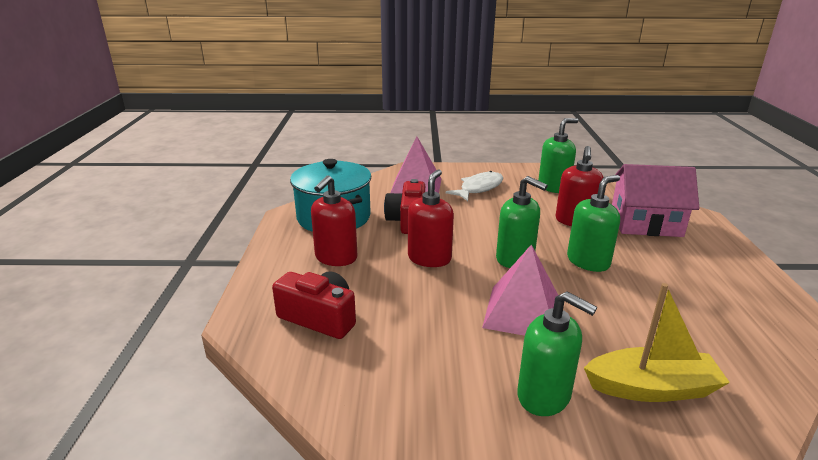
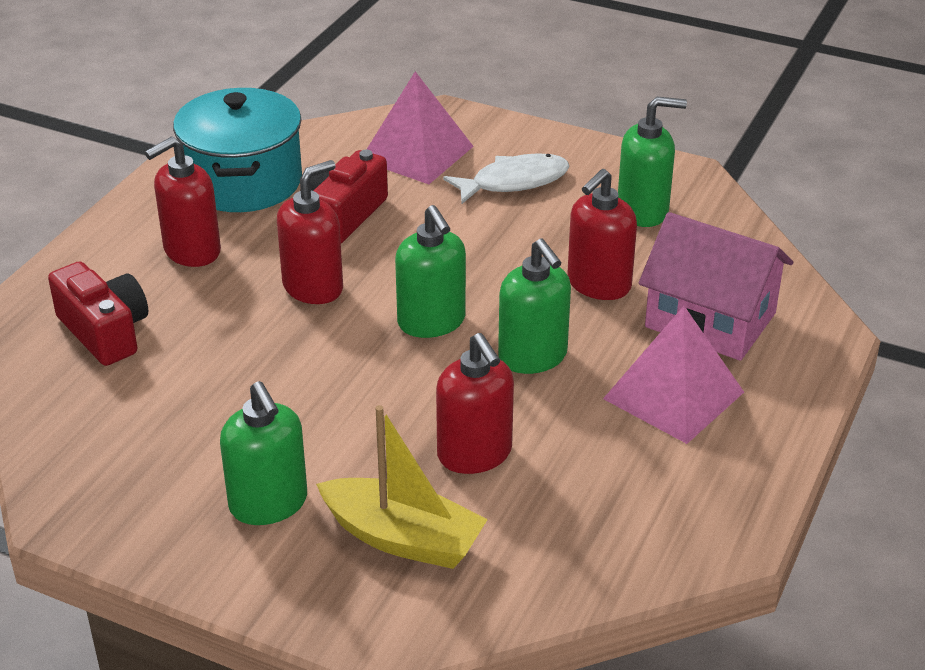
camera: 25 degrees right, 10 degrees up
(522, 312) = (354, 401): pink pyramid -> pink pyramid (673, 395)
(588, 261) = (533, 357): green soap dispenser -> green soap dispenser turned 75 degrees clockwise
(625, 321) = (475, 454): none -> red soap dispenser

